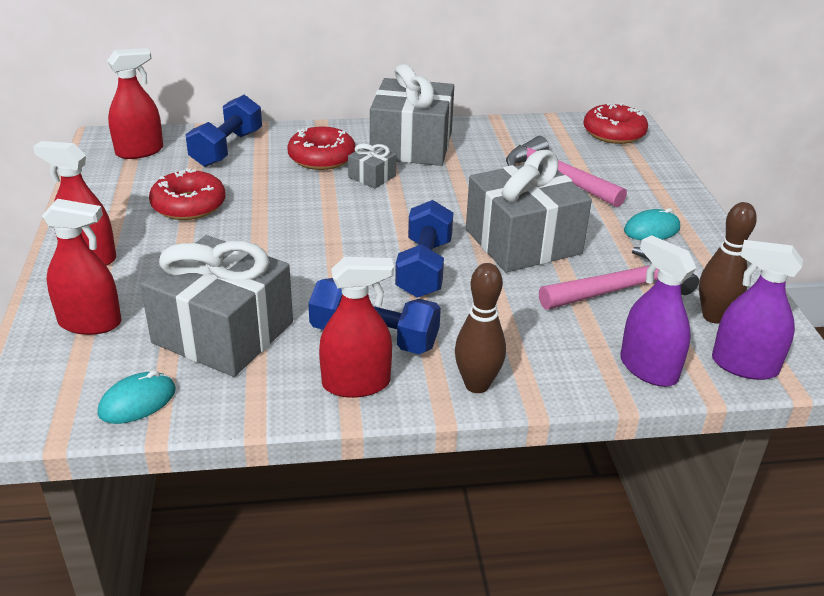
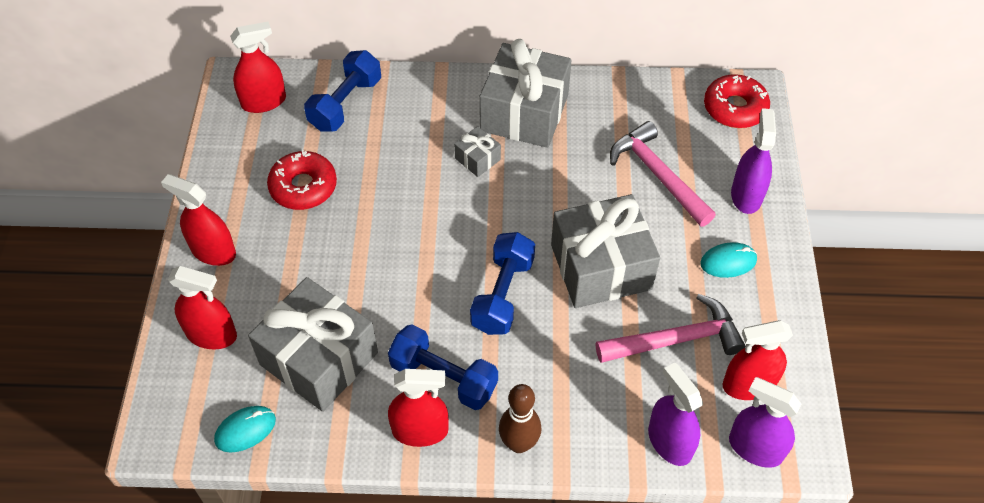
camera: 10 degrees right, 20 degrees up
(321, 158) = (434, 125): red donut -> none
(649, 185) = (746, 195): none -> purple spray bottle
(713, 316) = (748, 385): brown bowling pin -> red spray bottle

